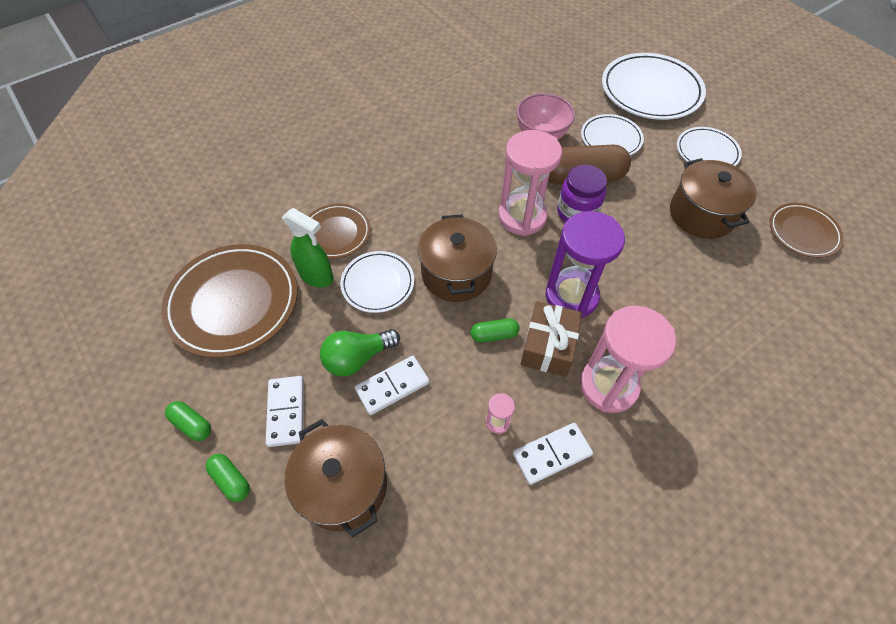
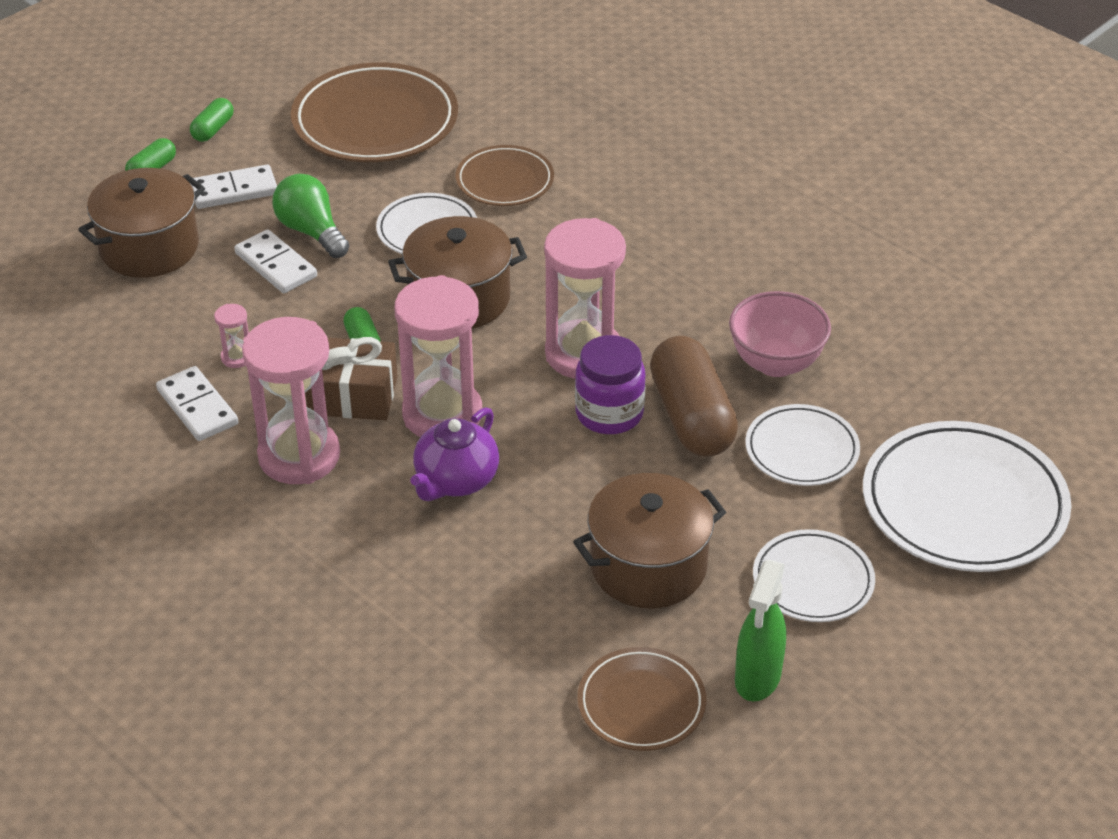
camera: 80 degrees right, 15 degrees down
(317, 277) = (428, 178): green spray bottle -> green spray bottle (757, 678)
(571, 296) = (442, 414): purple hourglass -> pink hourglass
(633, 296) = (455, 480): none -> purple teapot

